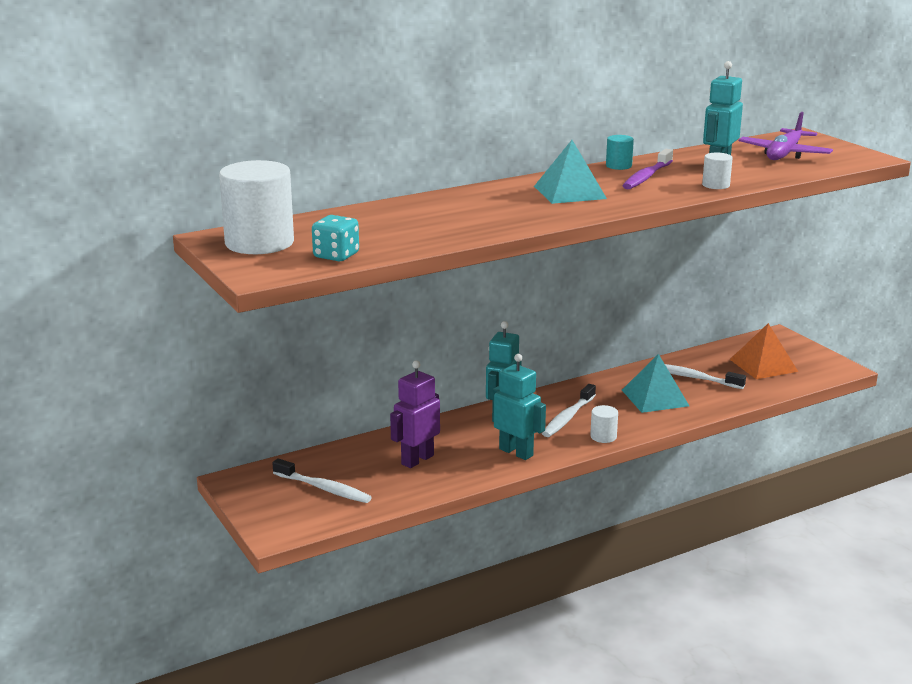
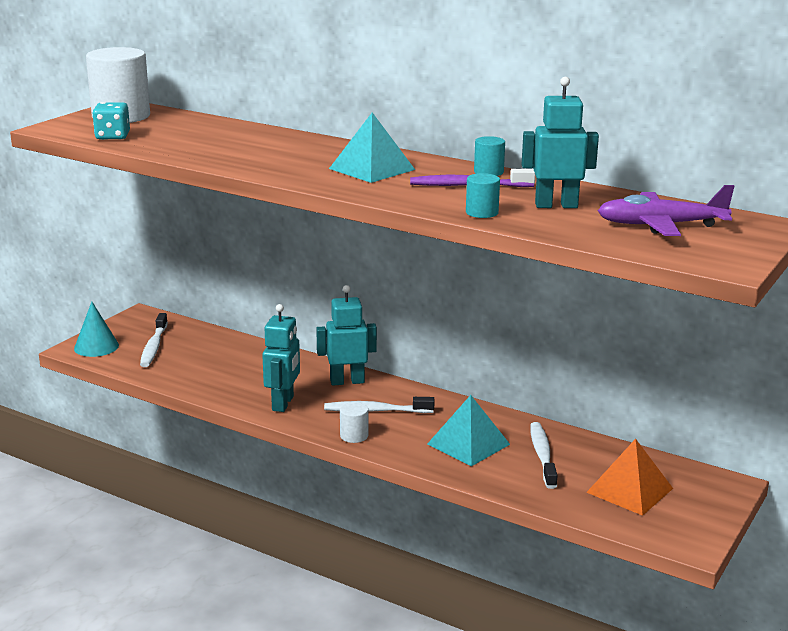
camera: 60 degrees right, 0 degrees up
(285, 520) = (96, 347): none -> turquoise cone
(417, 460) = (231, 367): purple robot -> none
(715, 185) = (482, 212): white cylinder -> turquoise cylinder

